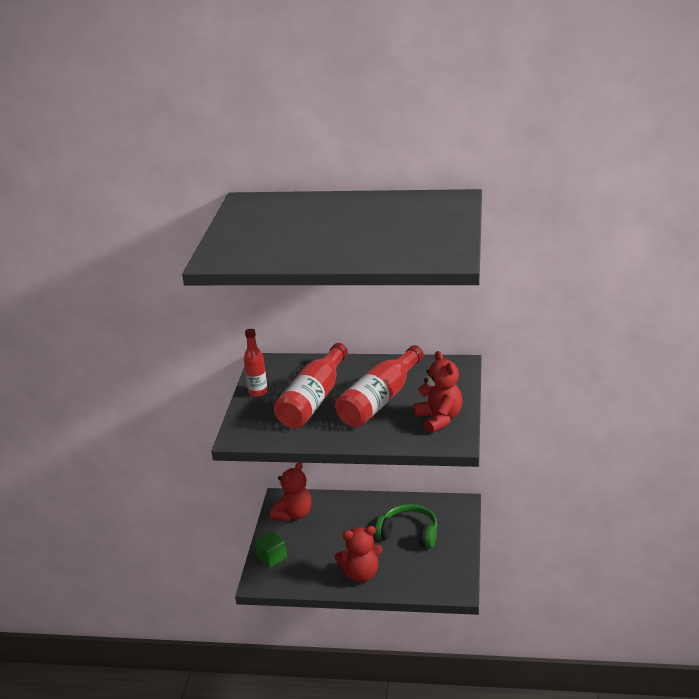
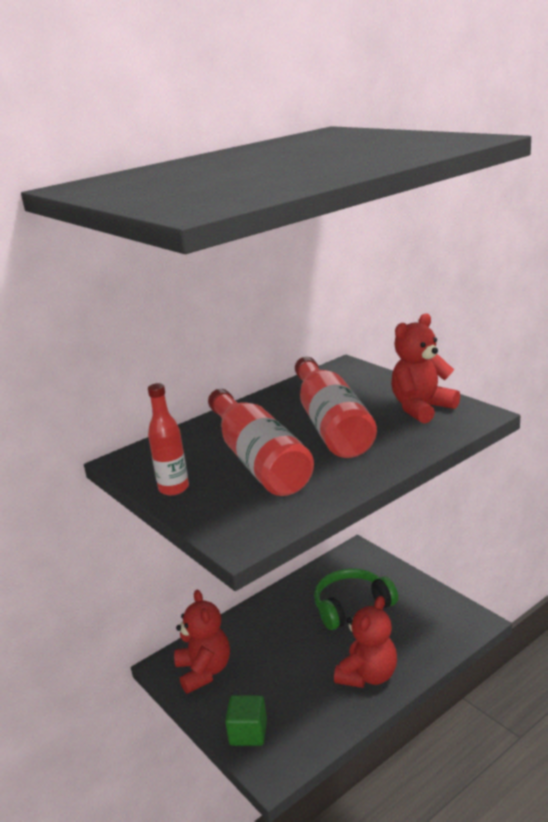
camera: 45 degrees left, 5 degrees down
(439, 419) = (421, 408): red teddy bear -> red teddy bear turned 60 degrees counterclockwise

